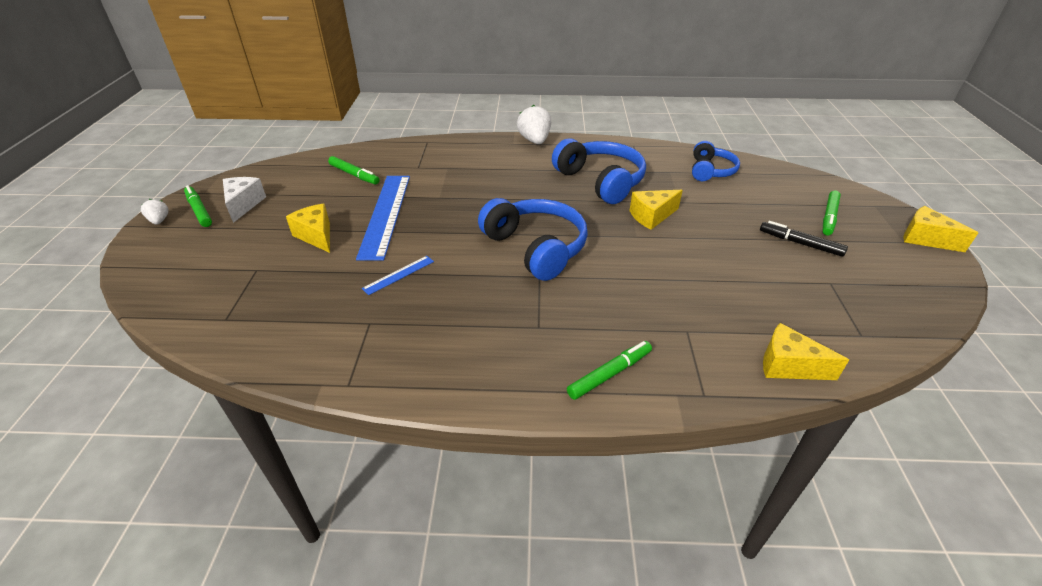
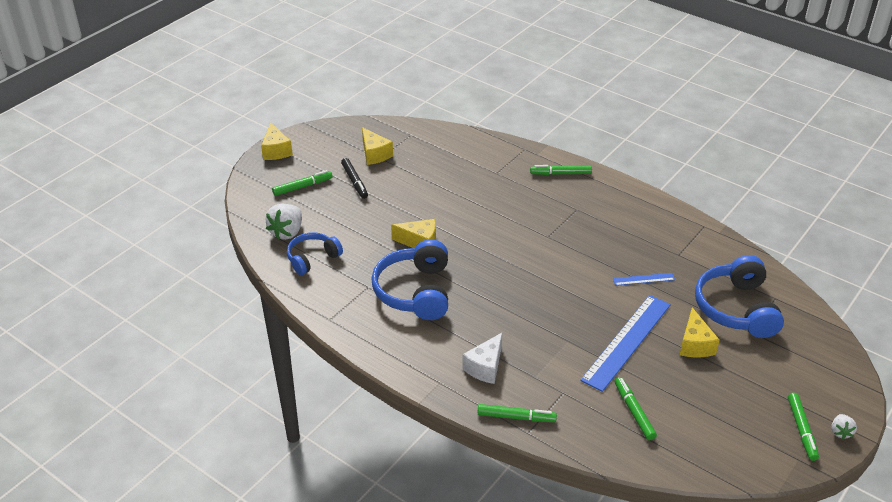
camera: 145 degrees left, 0 degrees up
(244, 204) = (756, 418): white cheese -> white cheese (485, 367)
(441, 145) = (516, 417): none -> green marker
(534, 141) = (415, 374): white strawberry -> white strawberry (287, 232)
(536, 248) = (531, 256): blue headphones -> blue headphones (736, 308)
(788, 365) = (468, 140): yellow cheese -> yellow cheese (374, 154)

